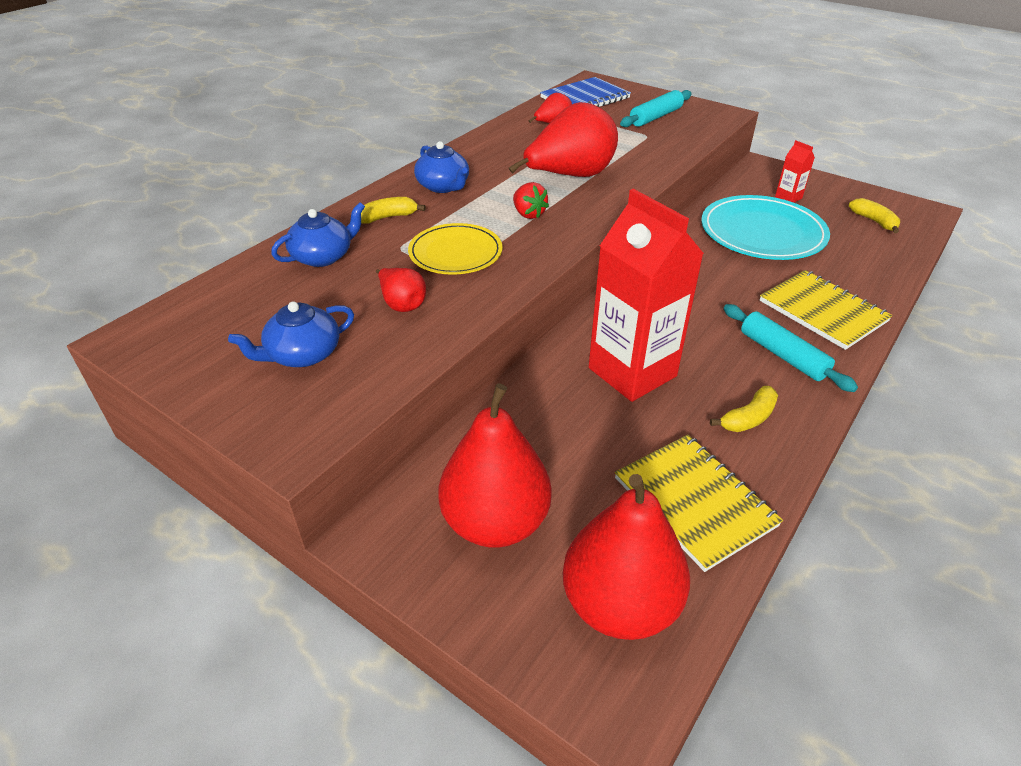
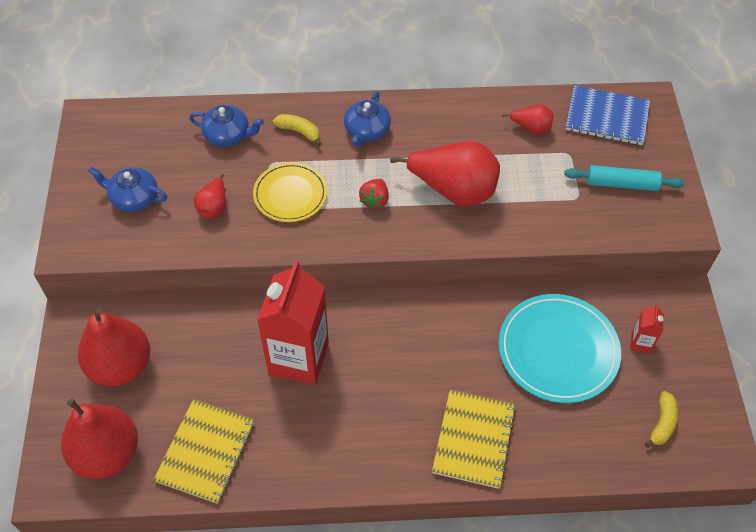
camera: 50 degrees right, 15 degrees up
(748, 418) = (304, 445): yellow banana -> none
(782, 355) = (392, 436): turquoise rolling pin -> none

